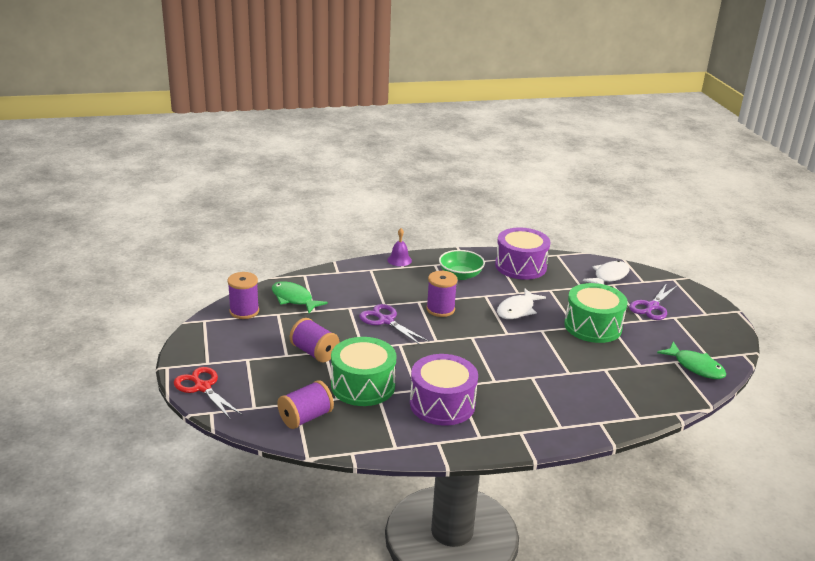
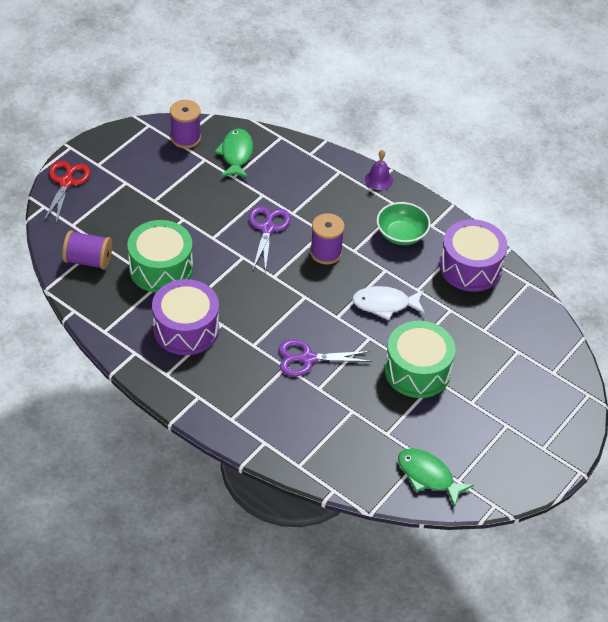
camera: 50 degrees right, 20 degrees up
(314, 352) = (174, 214): purple spool -> none
(609, 276) = (530, 342): white fish -> none
(652, 307) = (507, 400): purple scissors -> purple scissors (307, 359)
(695, 367) = (428, 476): green fish -> green fish turned 120 degrees clockwise

